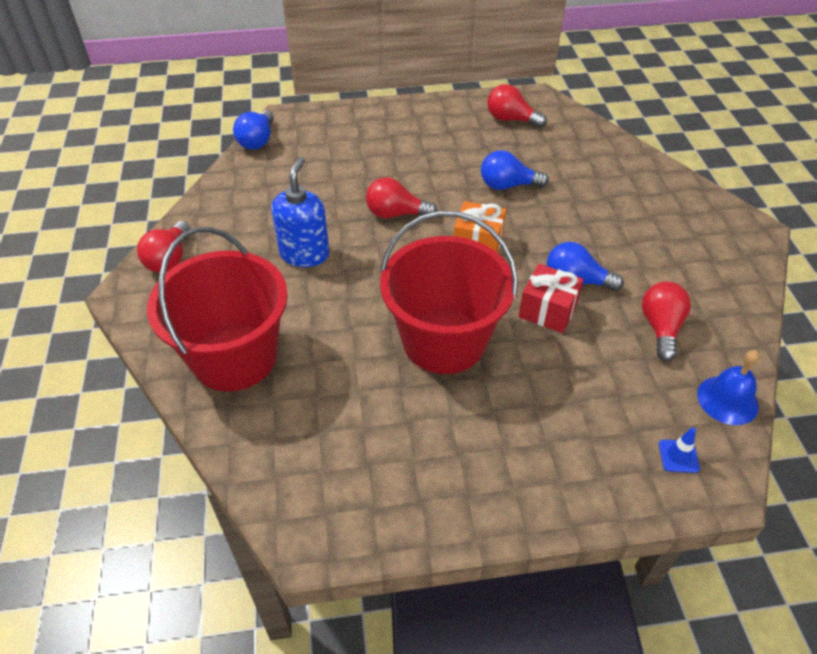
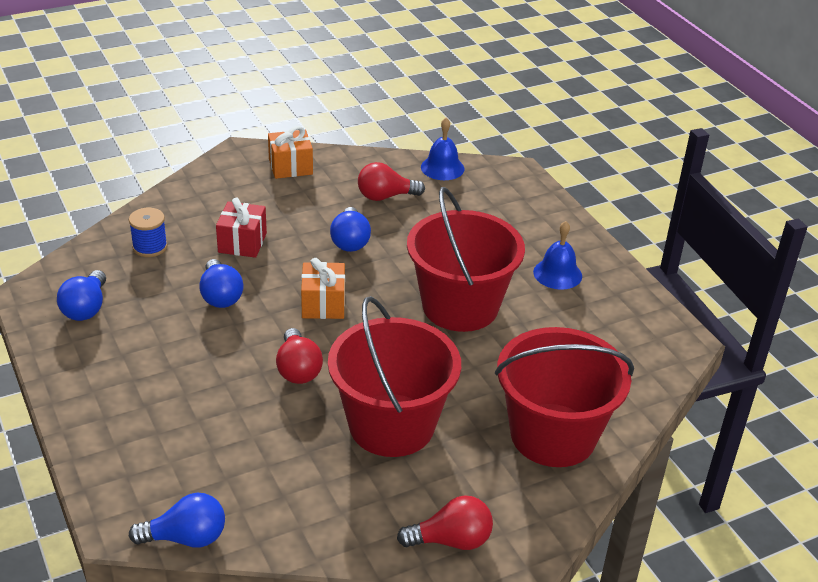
camera: 110 degrees left, 10 degrees down
(304, 254) = (391, 425): blue soap dispenser -> red bucket
(476, 451) = (557, 274): none -> blue bell
(511, 119) = (86, 308): red light bulb -> blue light bulb
(547, 311) = (394, 253): red gift -> red gift (242, 243)
(587, 156) = (150, 247): none -> blue spool
(678, 456) = (504, 187): blue traffic cone -> none
(725, 262) = (290, 167): none -> orange gift

